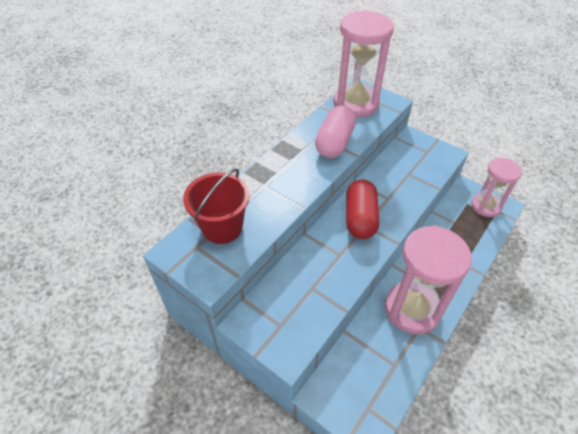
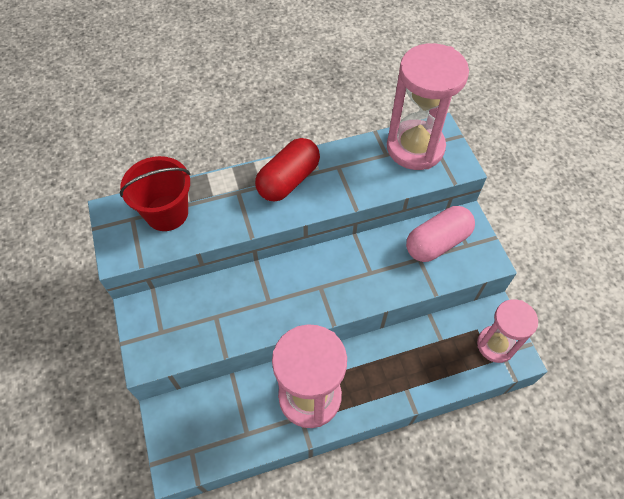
camera: 35 degrees right, 10 degrees up
(334, 143) = (347, 182): pink capsule -> pink capsule (437, 242)
(360, 218) = (321, 277): red capsule -> red capsule (288, 180)

